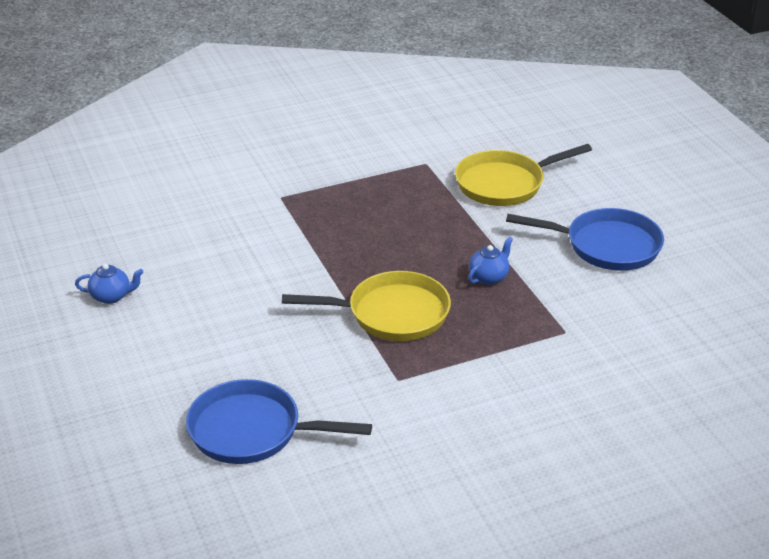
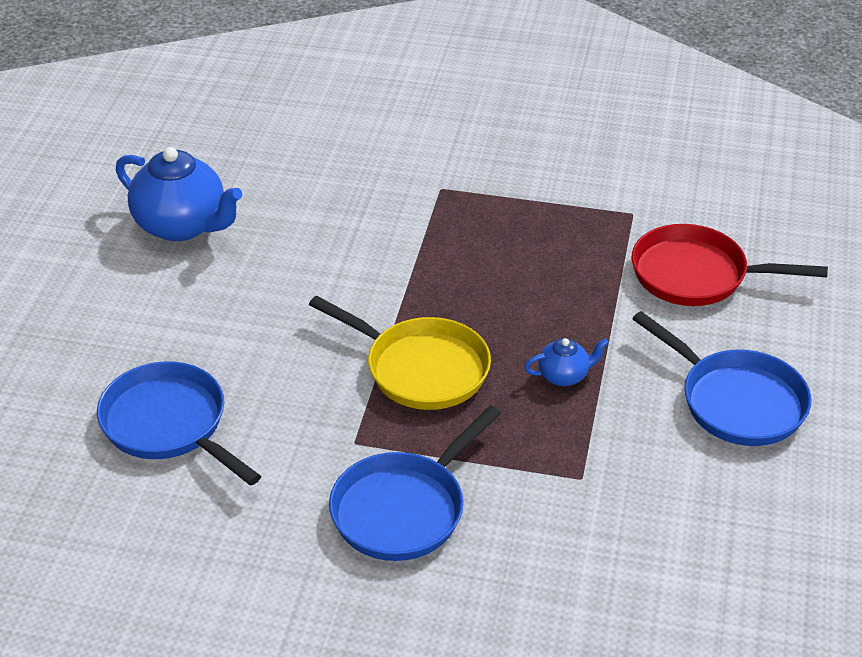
camera: 35 degrees right, 5 degrees up
(111, 296) = (182, 225): blue teapot -> blue teapot, size x2.06
(476, 404) = (404, 509): none -> blue pan
(505, 184) = (697, 275): yellow pan -> red pan

